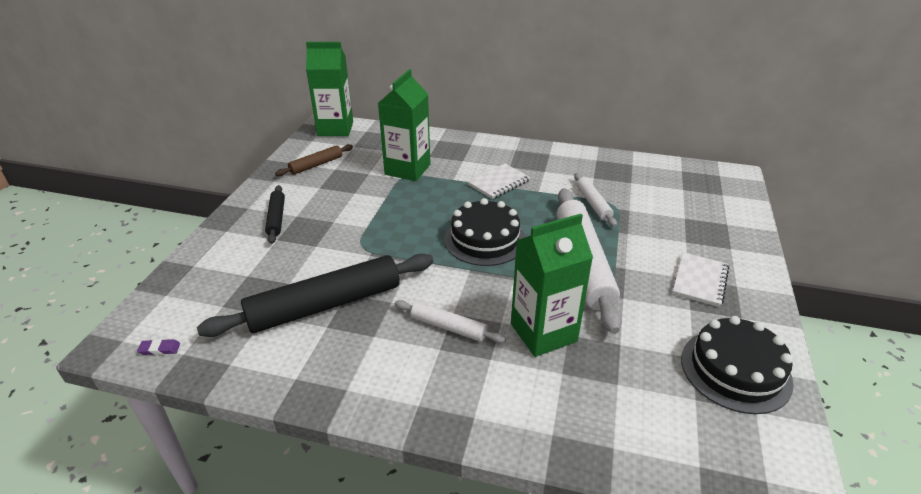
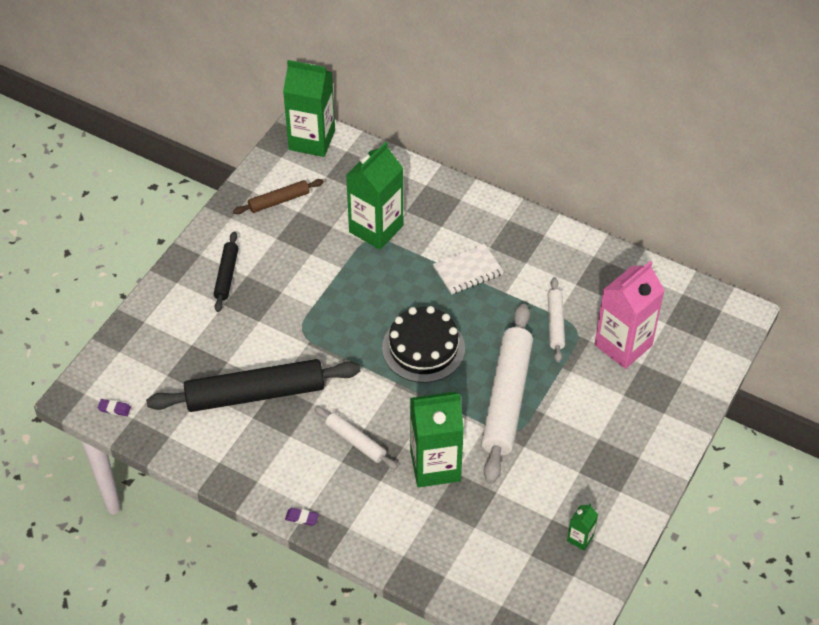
camera: 15 degrees right, 15 degrees up
(412, 418) = (302, 518): none -> purple eraser
(660, 208) = (623, 345): none -> pink carton
(700, 281) = (607, 444): white notebook -> none
(735, 370) = (580, 538): black cake -> green carton

